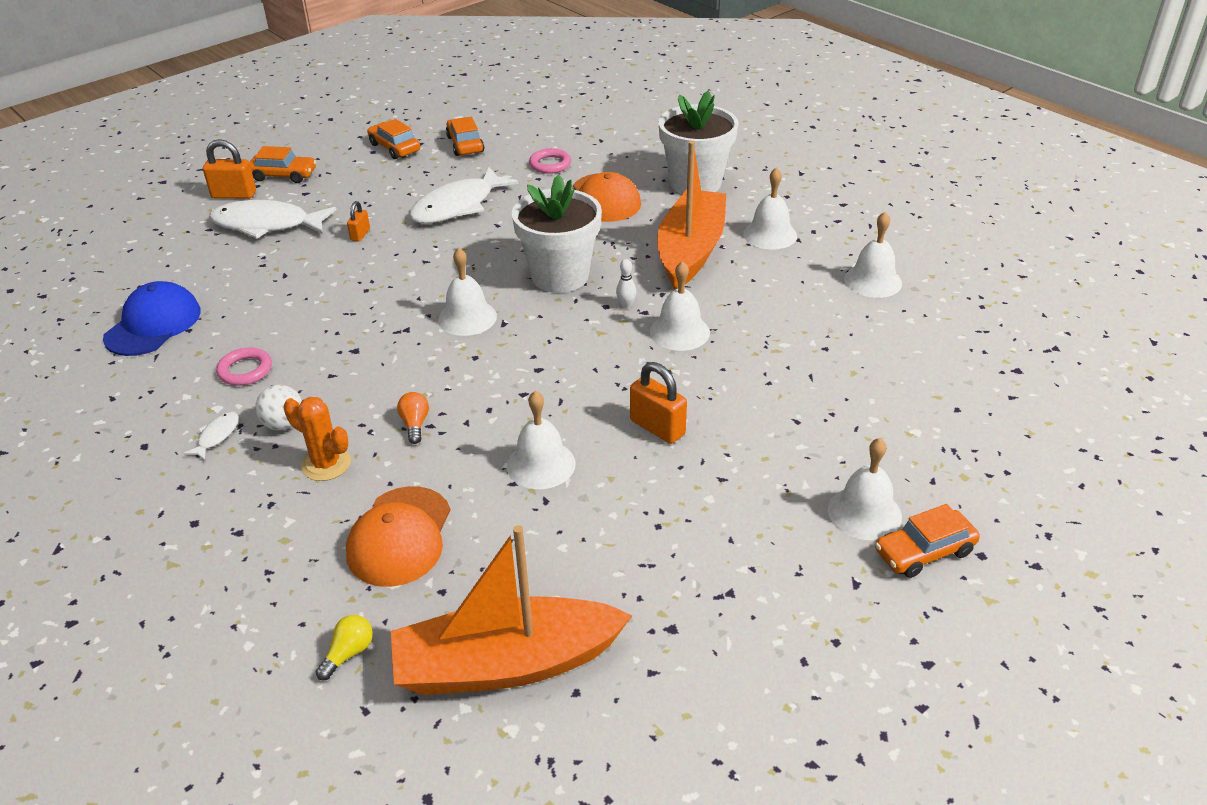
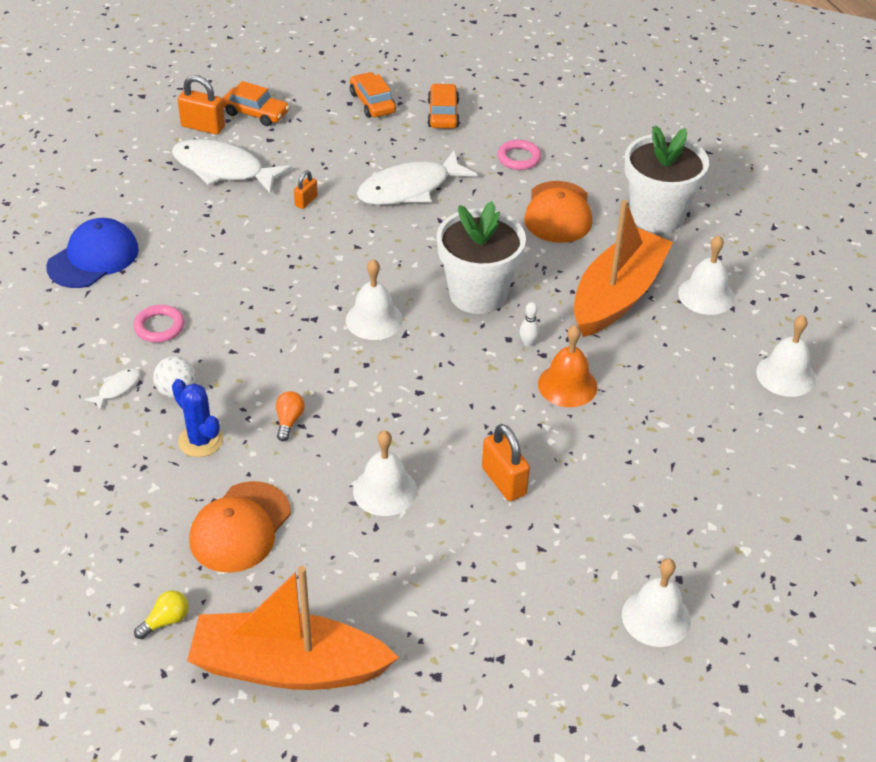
camera: 15 degrees right, 5 degrees up
(326, 464) = (200, 441): orange cactus -> blue cactus
(679, 332) = (567, 385): white bell -> orange bell
(924, 551) = (692, 669): orange car -> none

